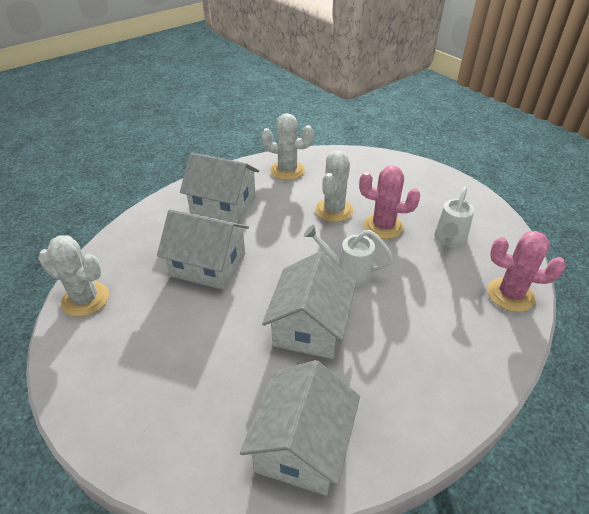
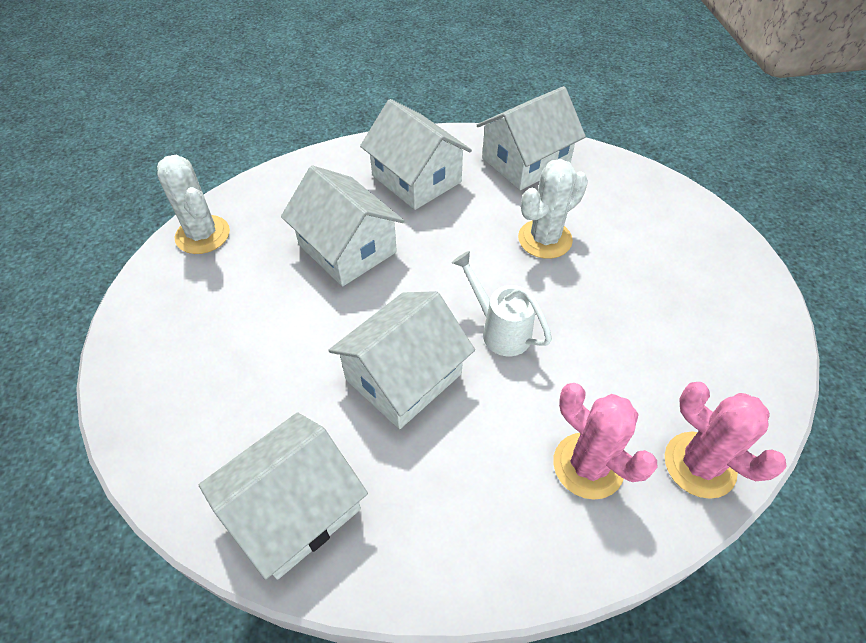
camera: 30 degrees right, 10 degrees up
(287, 170) = (525, 161): white cactus -> white house
(383, 226) = (593, 288): pink cactus -> pink cactus (588, 465)
(449, 240) = (672, 346): white watering can -> none

